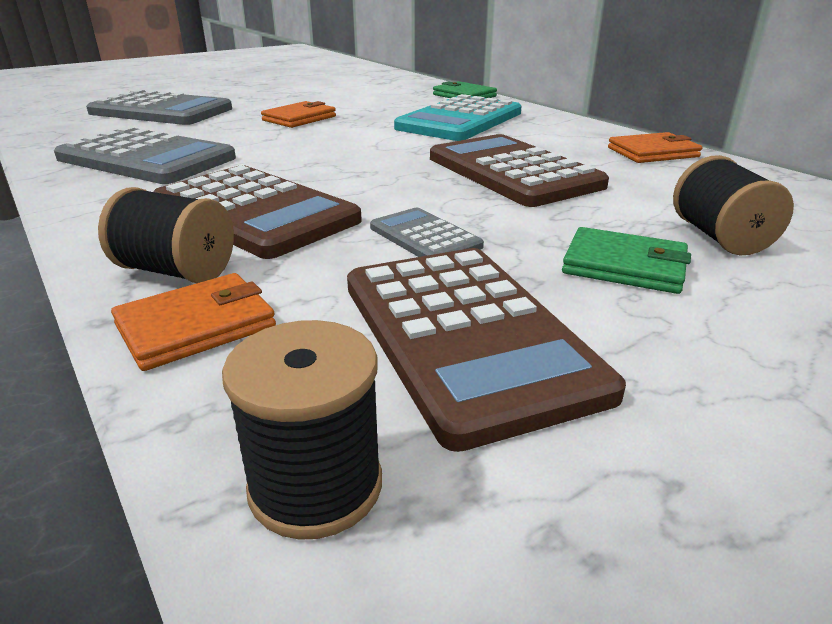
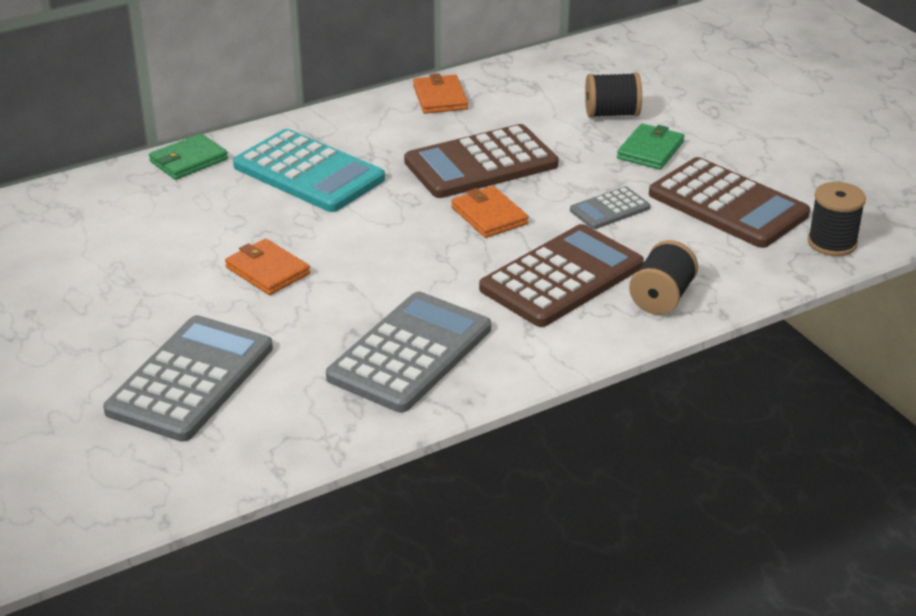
camera: 85 degrees left, 5 degrees up
(196, 326) = (726, 282): orange wallet -> orange wallet (489, 215)
(466, 336) = (728, 204): brown calculator -> brown calculator turned 60 degrees clockwise

